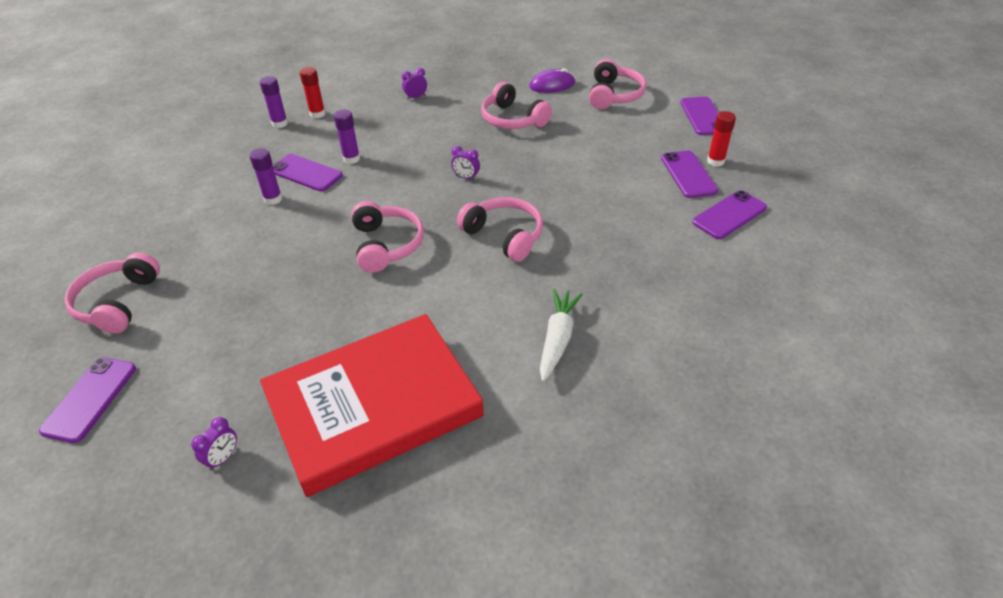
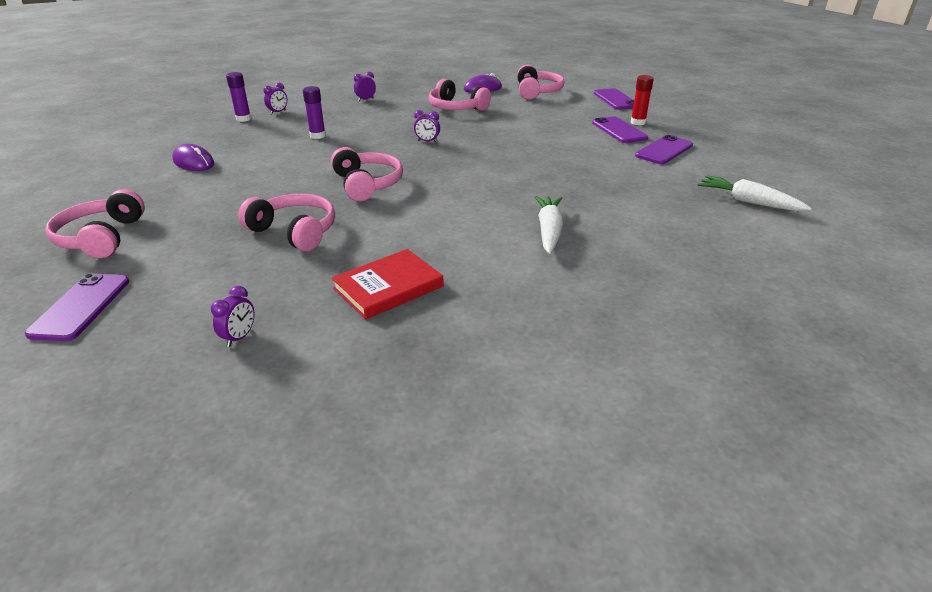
camera: 10 degrees left, 10 degrees down
(219, 194) = (194, 162): none -> purple mouse
(273, 199) = (249, 163): purple glue stick -> none
(306, 173) = (277, 146): purple phone -> none
(317, 114) = (278, 112): red glue stick -> purple clock
(373, 406) = (388, 287): red book -> red book, size x0.49
(504, 236) = (475, 172): pink headphones -> pink headphones (295, 231)
(795, 314) = (748, 202): none -> white carrot

